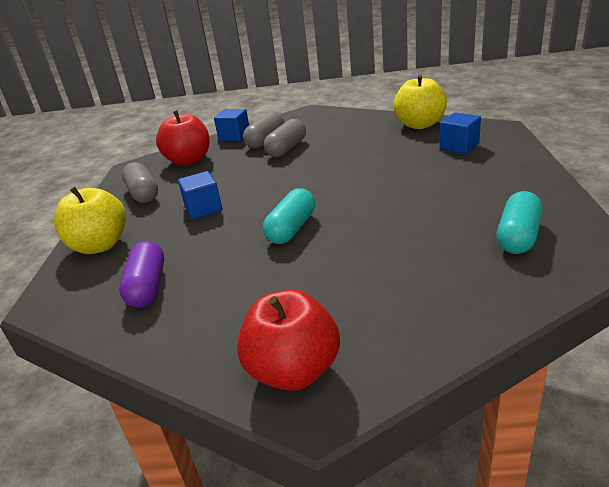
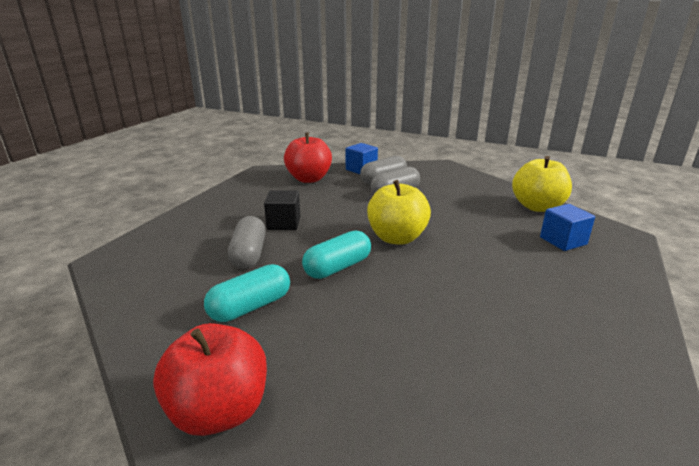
camera: 20 degrees right, 5 degrees down
(100, 245) = (184, 227): yellow apple -> yellow apple (397, 238)
(143, 194) = (252, 195): grey capsule -> grey capsule (249, 254)
(148, 286) = (183, 275): purple capsule -> none
(203, 209) = (283, 223): blue cube -> black cube
(518, 236) = (557, 363): turquoise capsule -> turquoise capsule (250, 307)

